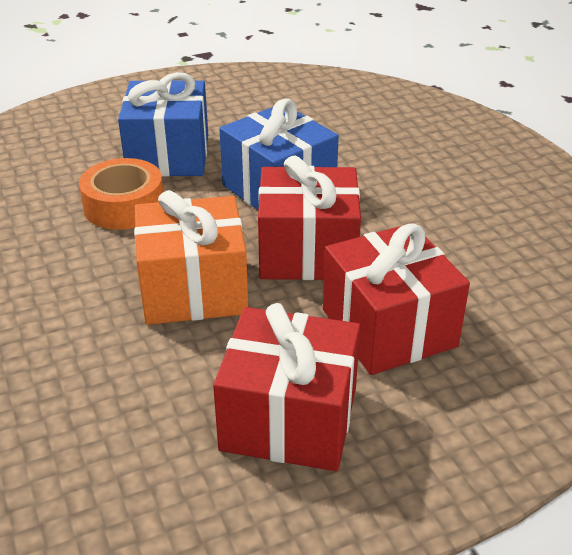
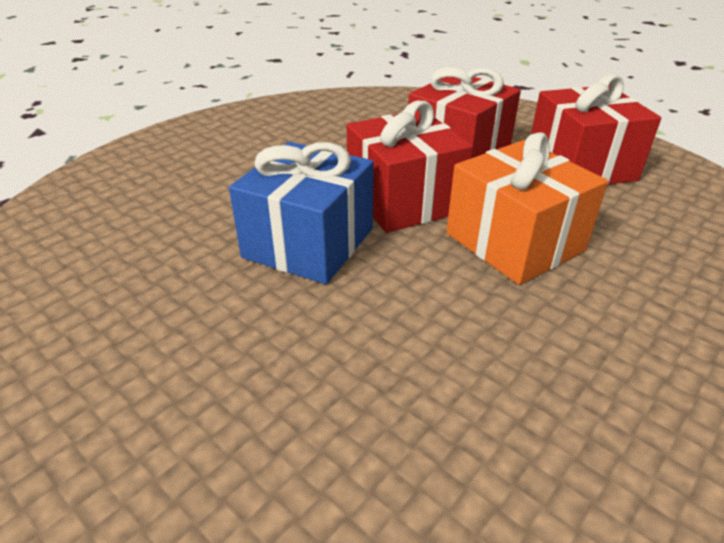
camera: 115 degrees left, 0 degrees up
(124, 206) = (431, 352): orange tape -> none
(168, 155) = (277, 365): blue gift -> none

